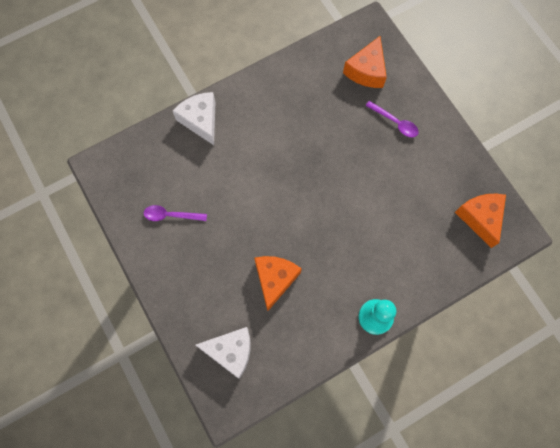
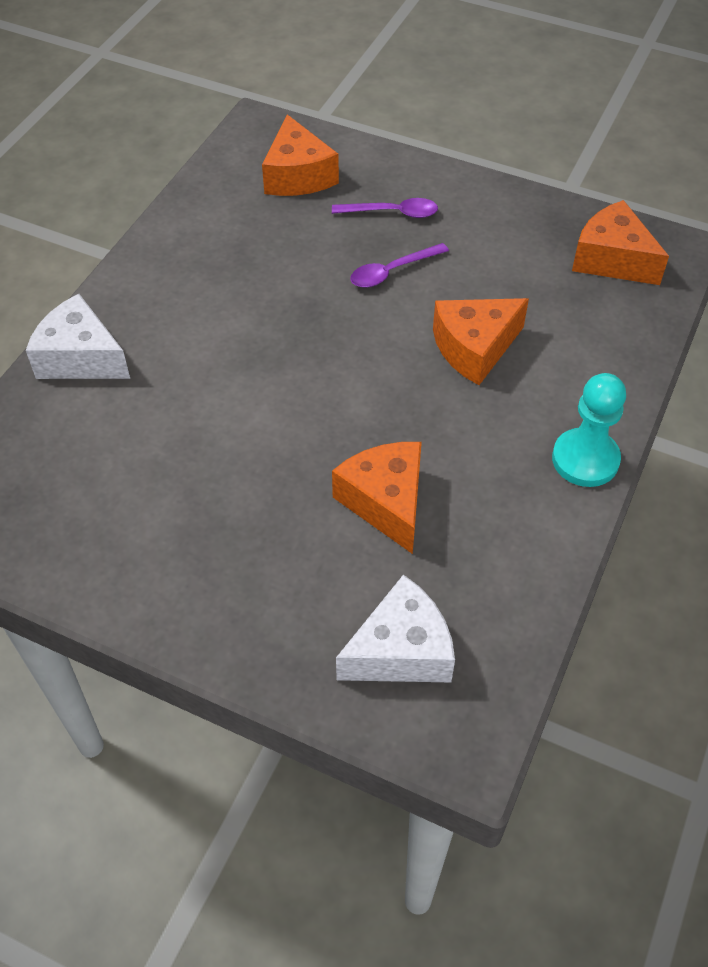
camera: 35 degrees left, 20 degrees down
(171, 215) = (130, 513): purple spoon -> purple spoon (392, 271)
(373, 226) = (474, 348): none -> orange cheese

